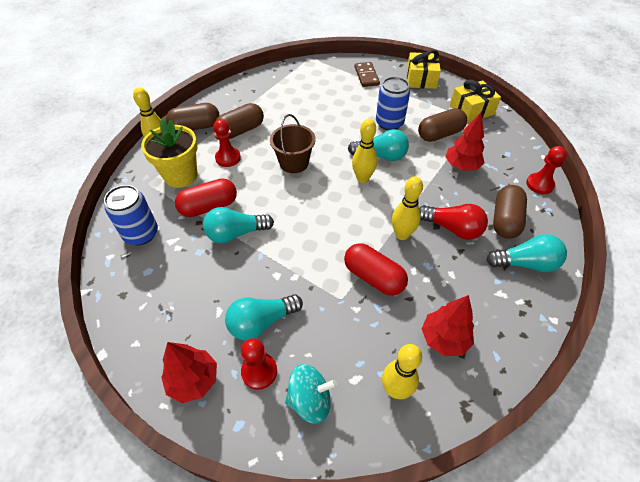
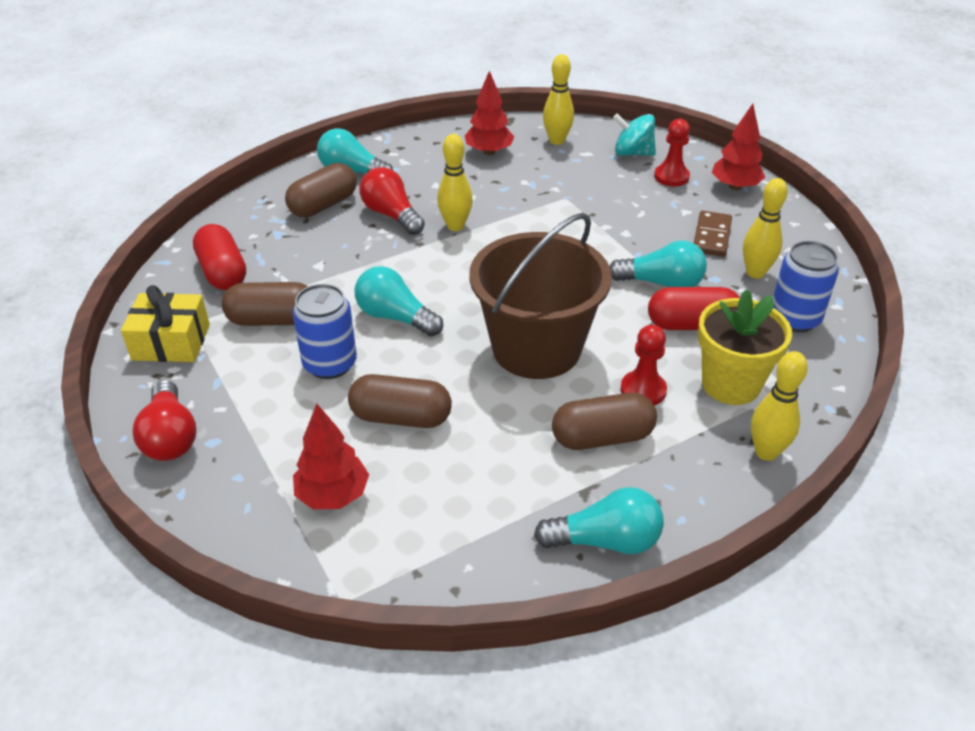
camera: 155 degrees left, 10 degrees down
(195, 127) = (691, 476): brown capsule -> brown capsule (401, 417)
(261, 322) = (657, 204): turquoise light bulb -> turquoise light bulb (605, 541)
(294, 163) = (536, 348): brown bucket -> brown bucket, size x1.78
(362, 178) = (449, 296): yellow bowling pin -> yellow bowling pin (755, 273)
(366, 76) = (266, 486): brown domino -> brown domino (711, 236)
(373, 277) = (519, 203): red capsule -> red capsule (223, 272)
(421, 79) = (170, 437): yellow gift -> red light bulb
(461, 166) = (299, 269): red tree -> red tree (333, 495)
(539, 184) = (232, 223): red pawn -> none

